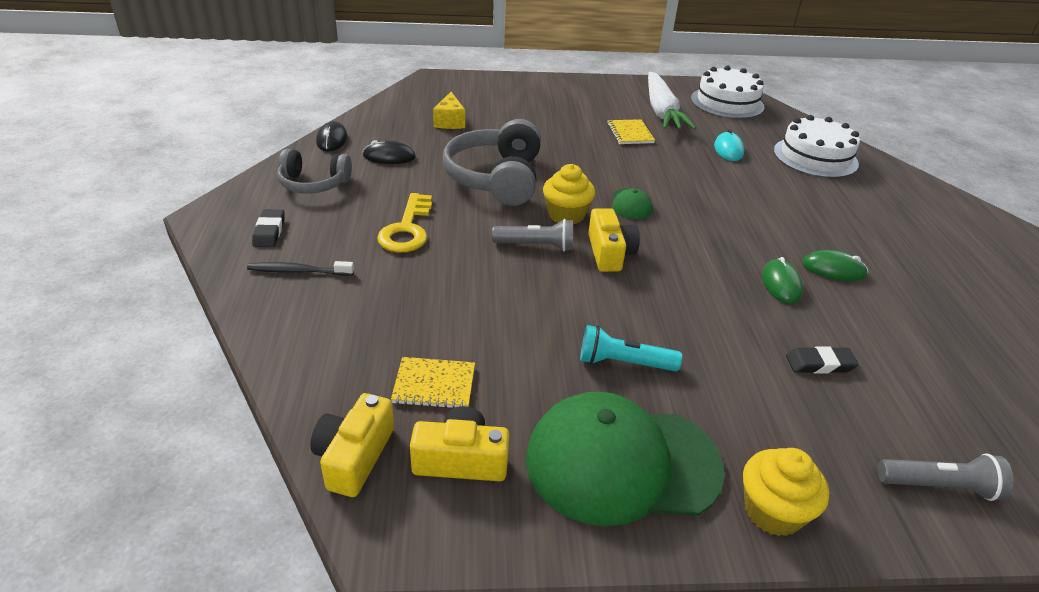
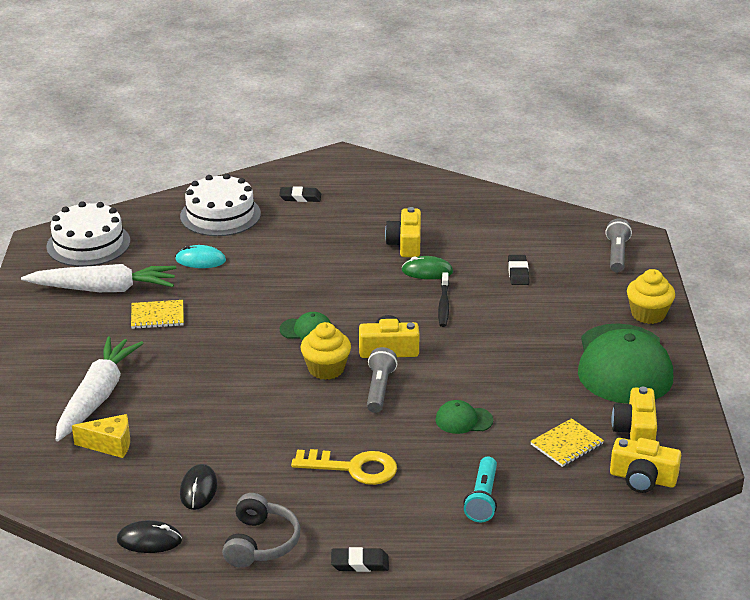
camera: 85 degrees left, 5 degrees down
(298, 271) = (428, 533): black toothbrush -> black toothbrush (443, 304)
(434, 385) = (566, 444): yellow notebook -> yellow notebook turned 45 degrees clockwise
(483, 301) = (463, 420): none -> green cap
(496, 178) = (254, 410): grey headphones -> none
(511, 115) = (97, 397): none -> white carrot
(623, 363) = (529, 355): turquoise flashlight -> turquoise flashlight (482, 499)
(833, 269) = (405, 244): green mouse -> yellow camera
(884, 200) = (300, 197): none -> black eraser

